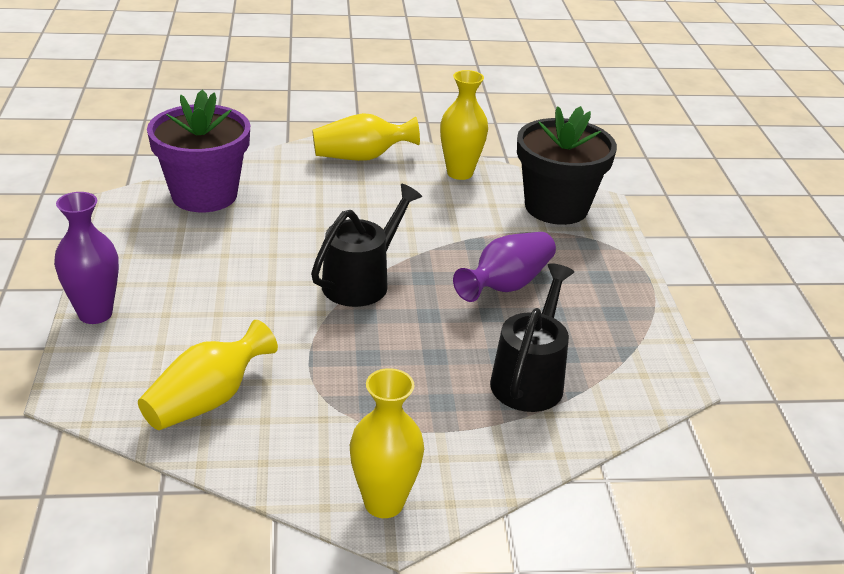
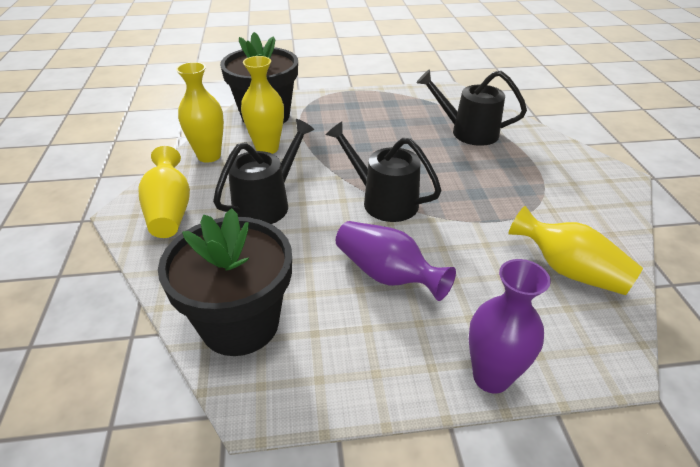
camera: 90 degrees left, 5 degrees up
(204, 195) = (240, 324): purple flower pot -> black flower pot
(366, 207) = (267, 203): none -> black watering can
(384, 503) = (609, 181): yellow vase -> yellow vase (267, 148)
(506, 285) = (370, 138): purple vase -> purple vase (387, 274)

